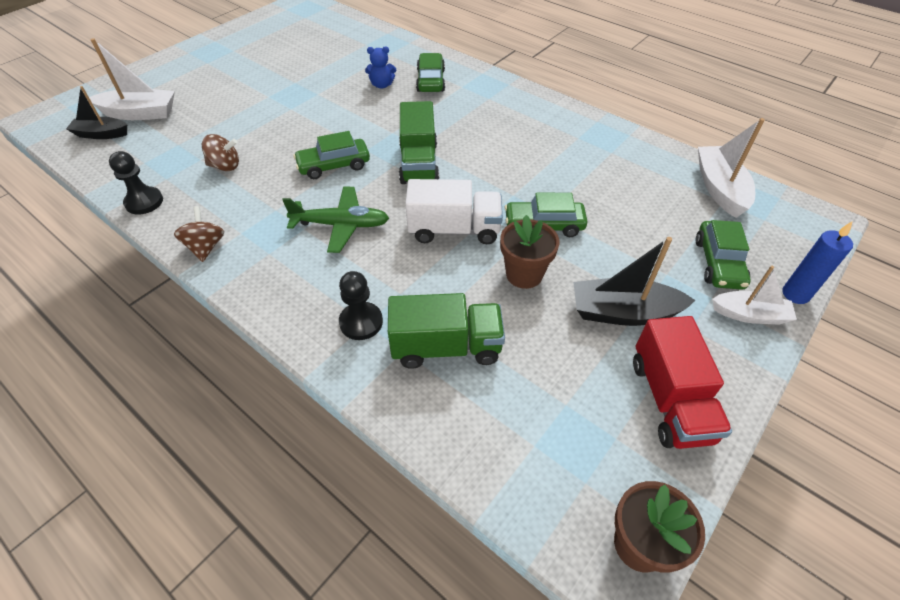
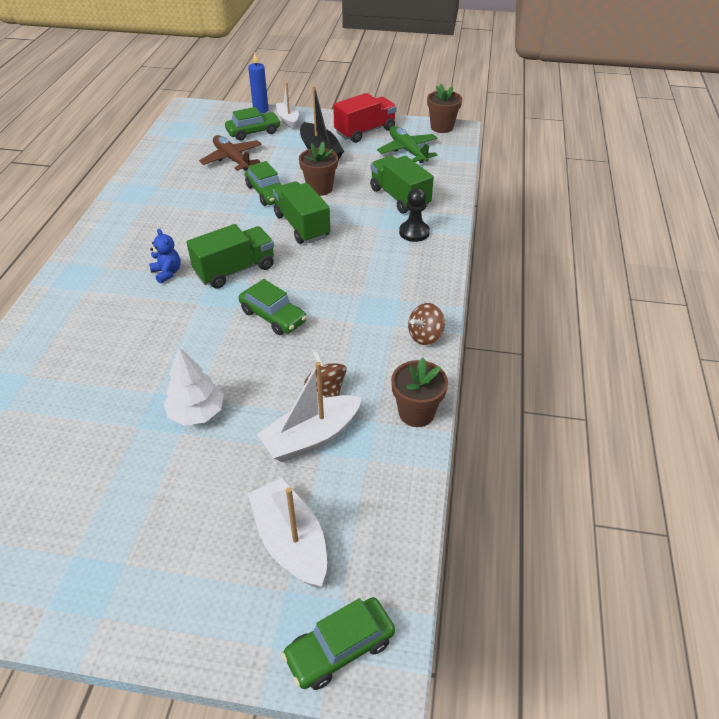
camera: 120 degrees left, 5 degrees down
(101, 134) = (355, 546): black boat -> none
(144, 202) = (416, 413): black pawn -> brown flower pot
(277, 105) = (197, 413): none -> white tree
(341, 225) = (341, 278): green plane -> green plane (407, 150)
(382, 85) = (109, 348): blue teddy bear -> blue teddy bear (167, 273)
(430, 81) = (83, 316): green car -> green car (340, 648)
(454, 230) = (302, 226): white truck -> green truck
(645, 221) = (232, 159): none -> brown plane
(719, 188) = (176, 140): white boat -> white boat (311, 437)

